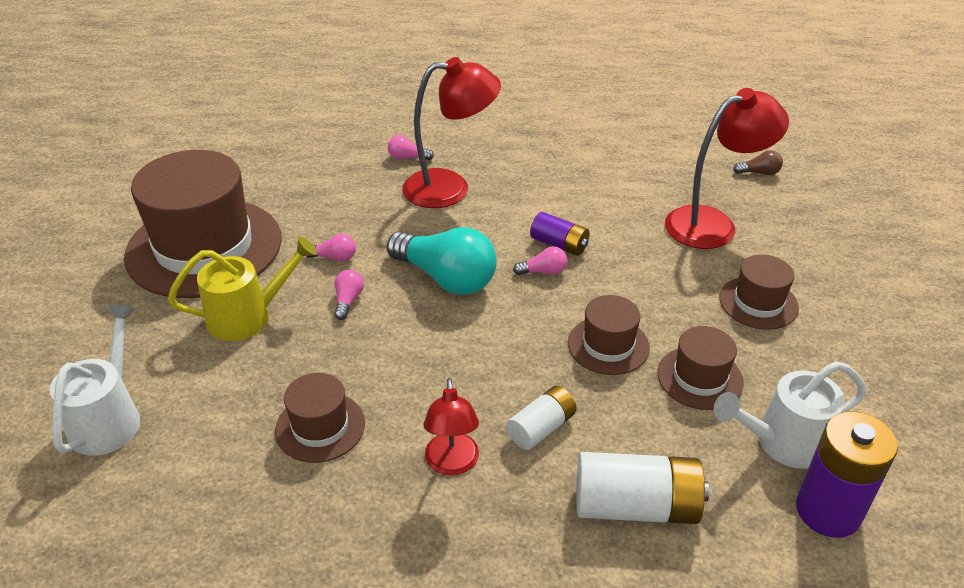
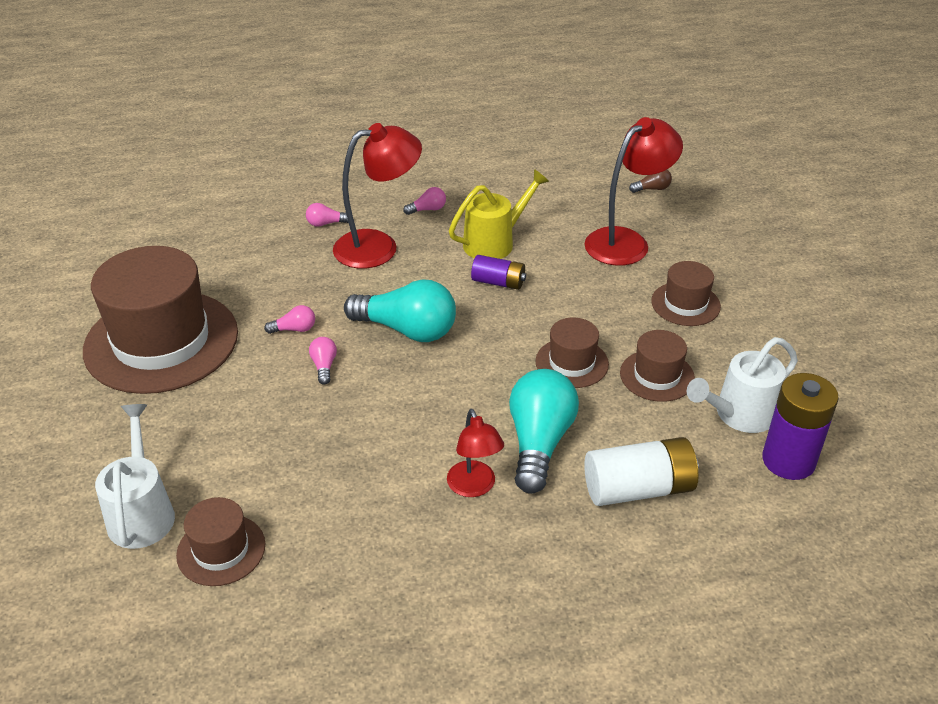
camera: 15 degrees left, 0 degrees up
(249, 316) = (235, 397): yellow watering can -> yellow watering can (495, 242)
(320, 427) = (345, 480): brown hat -> brown hat (221, 550)
(541, 428) = (539, 442): white battery -> turquoise light bulb
(543, 271) = (493, 309): pink light bulb -> pink light bulb (427, 209)

